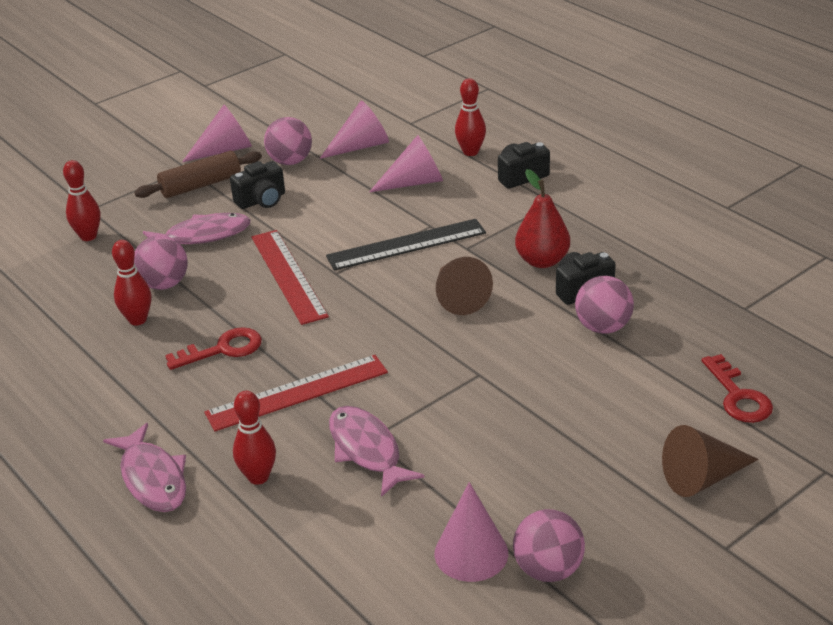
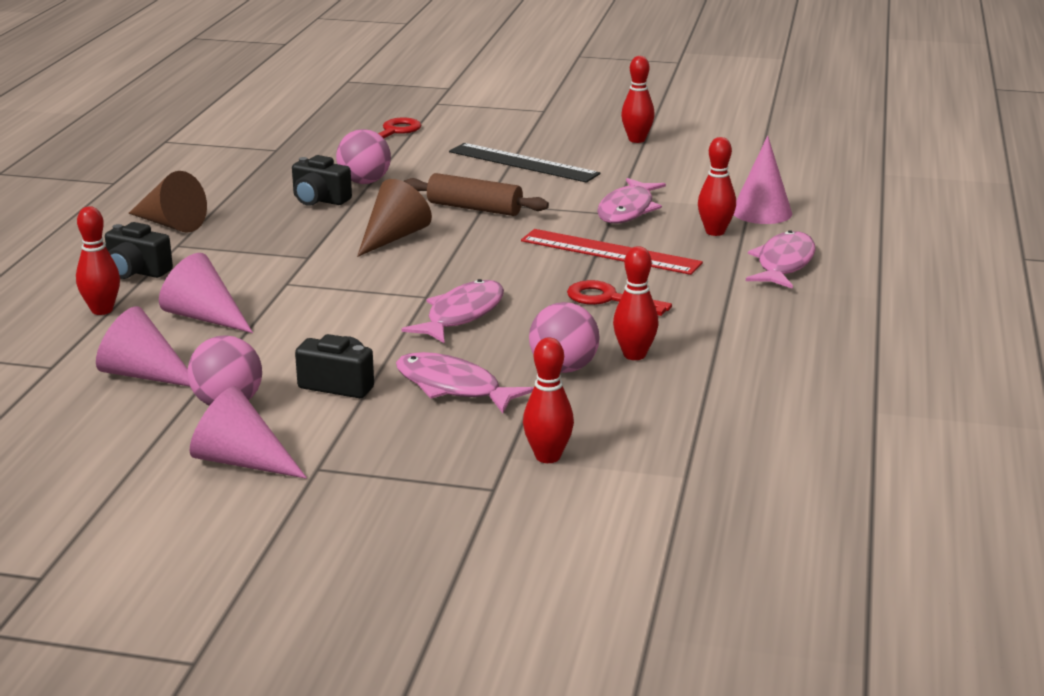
camera: 130 degrees left, 10 degrees down
(201, 185) = (349, 437): brown rolling pin -> brown rolling pin (475, 208)
(288, 276) = (461, 315): red ruler -> pink fish
(406, 244) = (335, 282): black ruler -> black ruler (523, 163)
(471, 553) = (660, 158): pink cone -> pink cone (761, 212)
(542, 261) = (292, 223): red pear -> none
(548, 569) = (637, 140): pink ball -> red bowling pin
(703, 478) = (492, 125): brown cone -> brown cone (170, 224)

